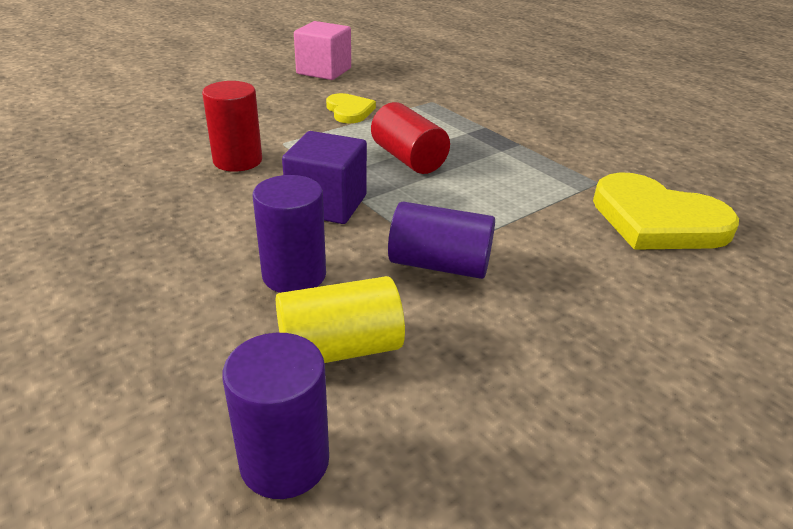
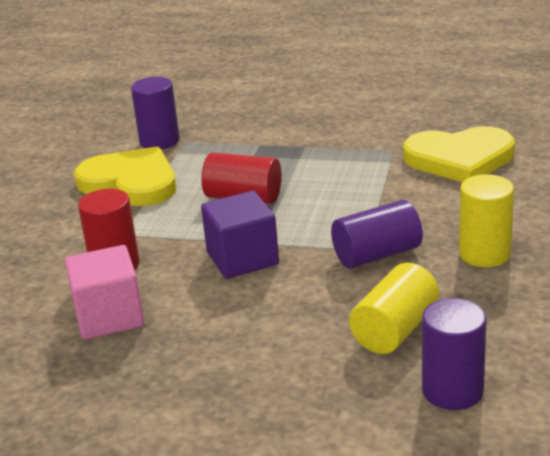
camera: 35 degrees left, 5 degrees down
(294, 275) = (300, 311): purple cylinder -> purple cylinder (159, 141)
(324, 71) = (40, 157): pink cube -> pink cube (109, 317)
(349, 111) = (131, 182): yellow heart -> yellow heart, size x1.81
(548, 328) = (484, 254): none -> yellow cylinder

